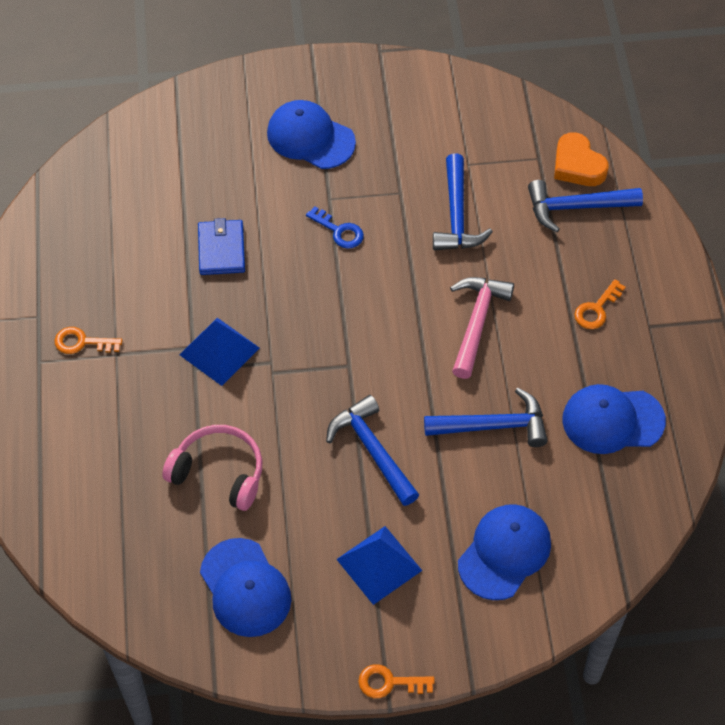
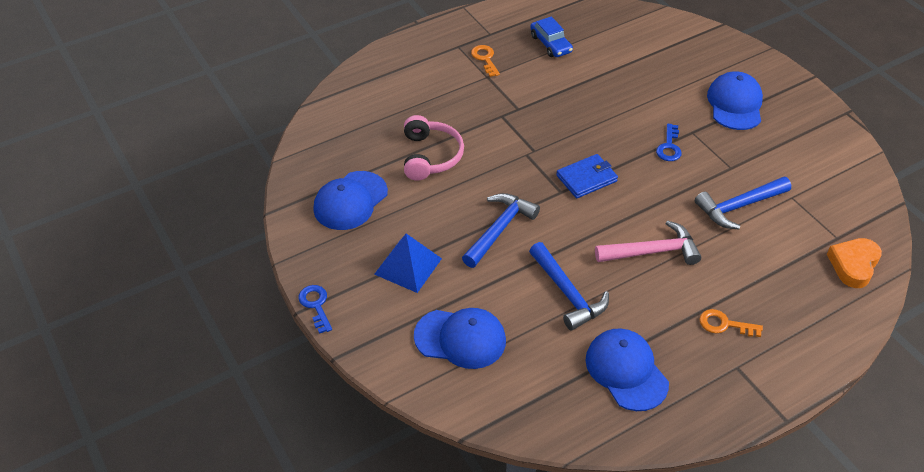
camera: 65 degrees right, 10 degrees down
(99, 261) = (550, 44): none -> blue car
(219, 351) = (524, 122): blue pyramid -> none
(221, 249) = (605, 94): blue wallet -> blue wallet (586, 178)
(389, 682) = (316, 305): orange key -> blue key
(576, 207) = (812, 278): blue hammer -> none

